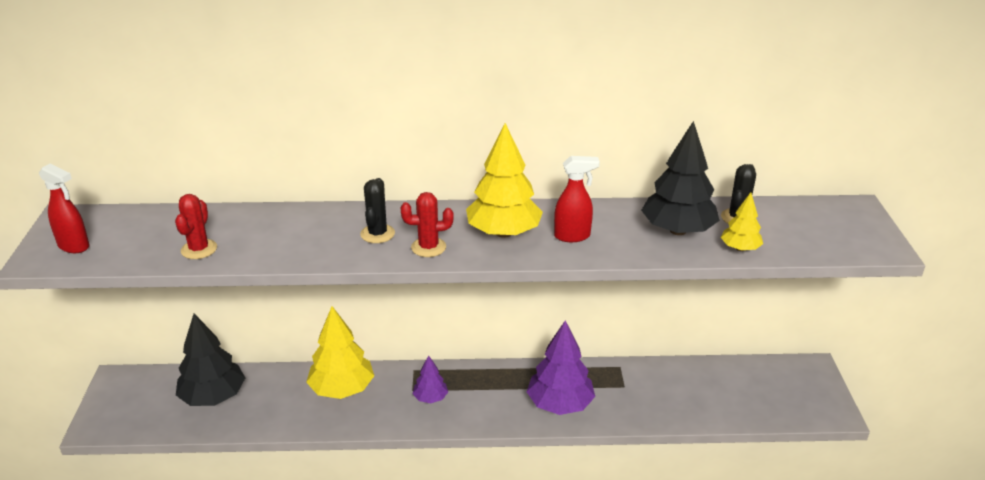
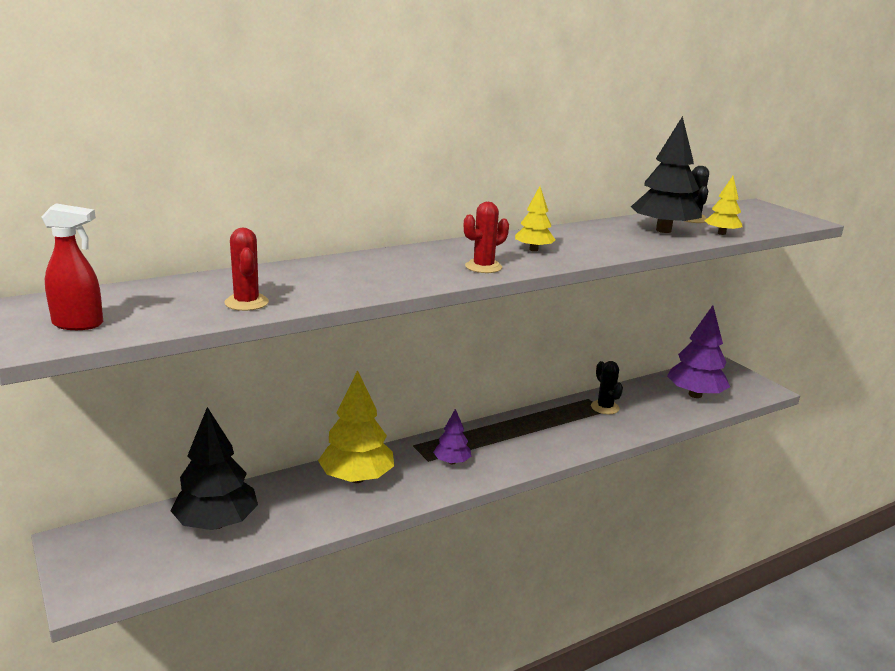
camera: 30 degrees left, 10 degrees down
(377, 234) = (421, 266): black cactus -> black cactus (605, 407)
(504, 232) = (533, 249): yellow tree -> yellow tree, size x0.53
(559, 404) = (569, 436): purple tree -> purple tree (695, 395)
(572, 236) = (592, 244): red spray bottle -> none

